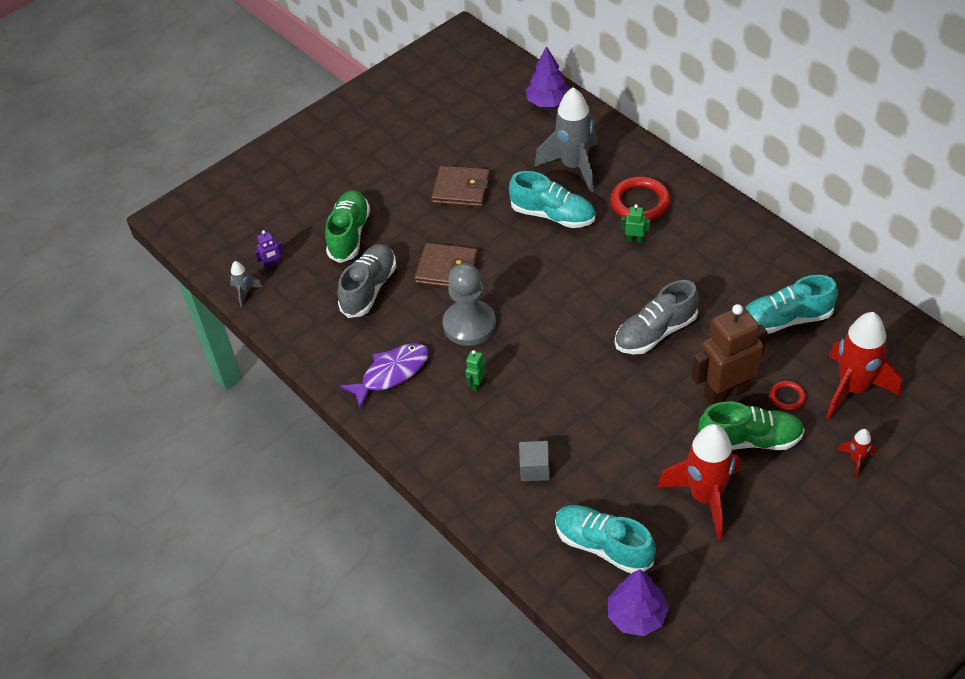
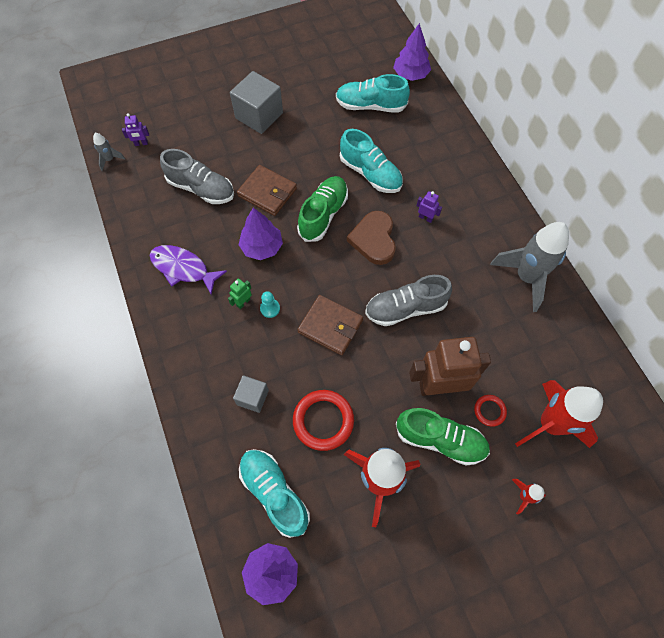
camera: 15 degrees right, 15 degrees up
(349, 234) = (208, 137): green shoe -> green shoe (323, 215)
(369, 289) = (201, 188): grey shoe -> grey shoe turned 75 degrees clockwise
(391, 373) = (183, 268): purple fish -> purple fish turned 135 degrees counterclockwise
(396, 195) = (259, 116): none -> grey cube
(461, 189) = (310, 127): brown wallet -> brown wallet (330, 326)
(469, 324) = (262, 247): grey pawn -> purple tree
(509, 380) = (270, 308): none -> turquoise pawn
(574, 167) = (406, 137): grey rocket -> grey rocket (526, 277)
(589, 278) = (374, 239): none -> brown heart
(634, 240) = (425, 218): green robot -> purple robot
(640, 202) = (444, 186): red ring -> red ring (323, 421)
(785, 319) = (519, 336): turquoise shoe -> turquoise shoe (370, 106)

